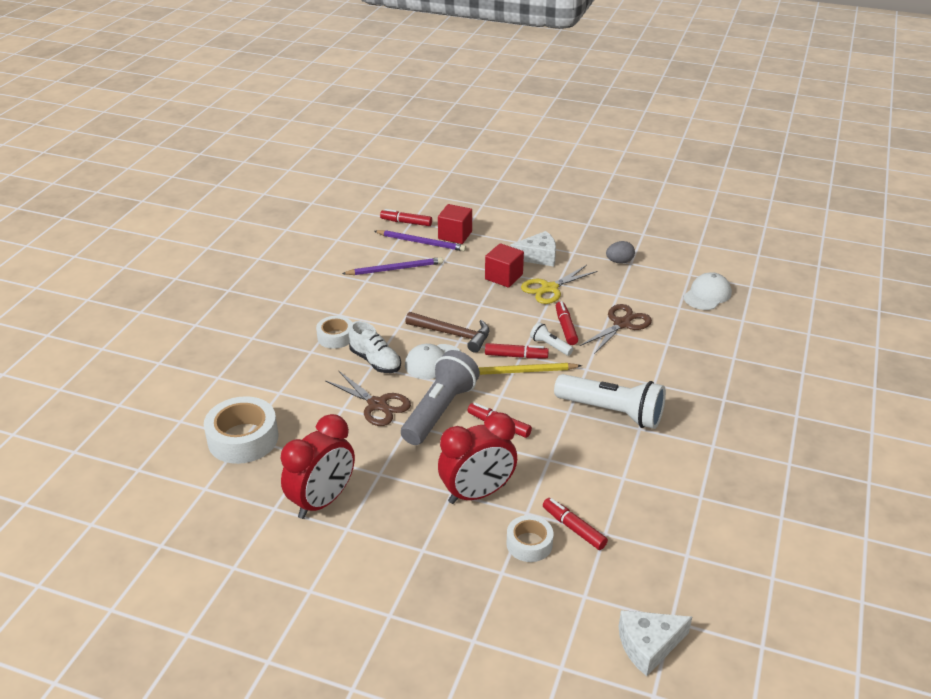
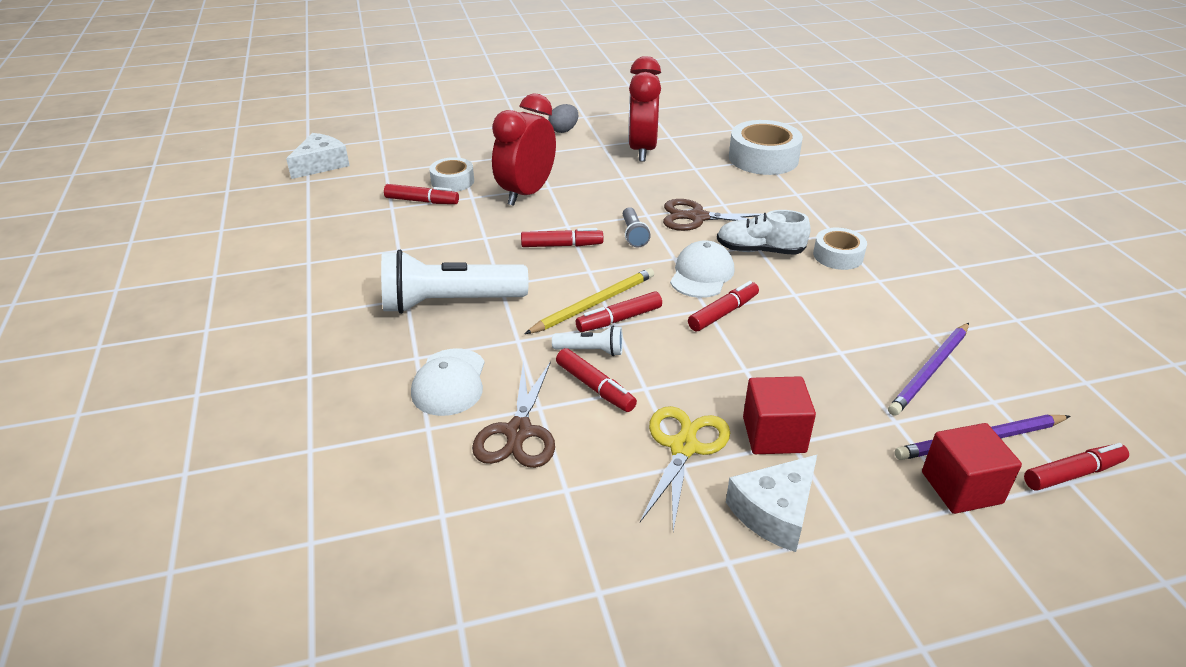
camera: 145 degrees right, 0 degrees up
(439, 411) = (634, 235): grey flashlight -> grey flashlight, size x0.46
(453, 334) = (723, 313): brown hammer -> red marker
(619, 262) = (623, 583): grey egg -> grey egg (564, 130)
(707, 295) = (400, 577): white cap -> white cap (449, 382)

